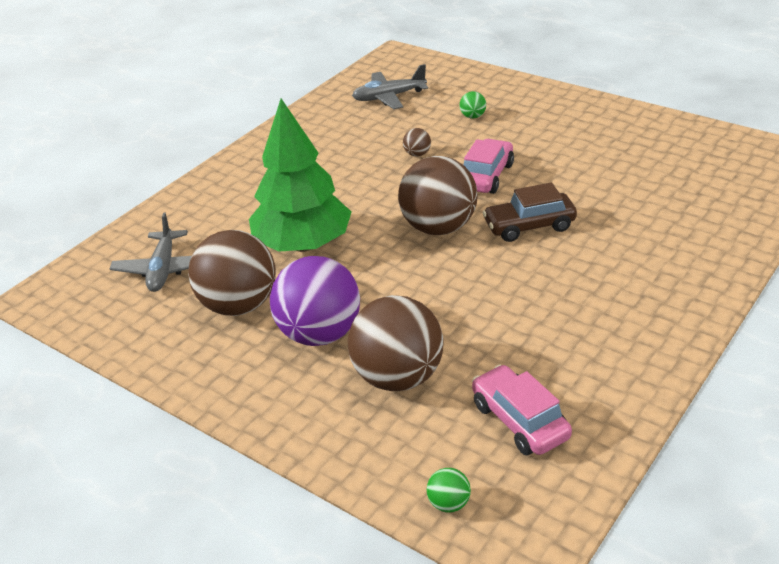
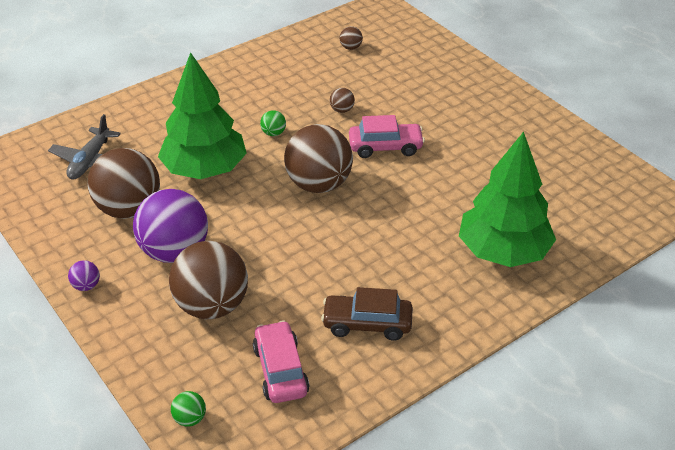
camera: 15 degrees right, 5 degrees up
(236, 398) = (86, 286): none -> purple ball
(389, 97) = (350, 47): grey plane -> brown ball
(473, 116) = (409, 85): green ball -> green ball (273, 133)
(486, 176) = (385, 147): pink car -> pink car turned 45 degrees clockwise
(529, 226) = (392, 204): brown car -> brown car (367, 324)
(674, 240) = (503, 252): none -> green tree

